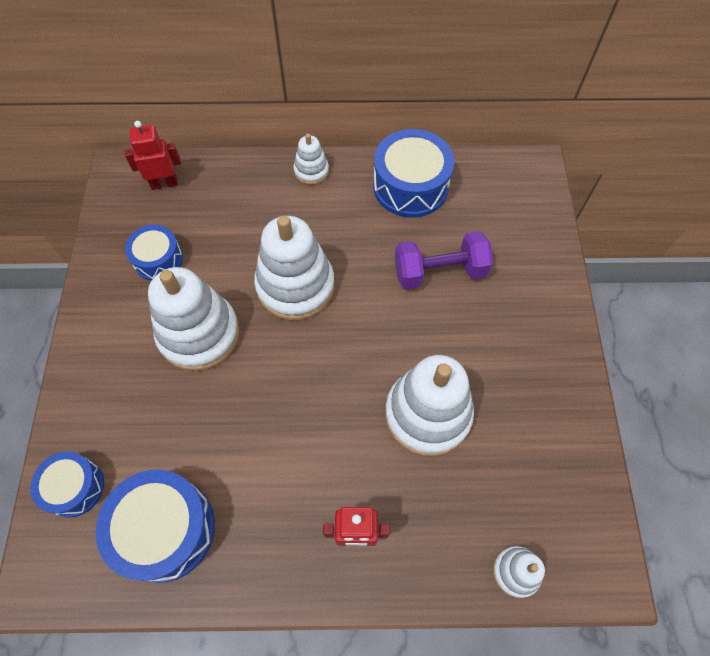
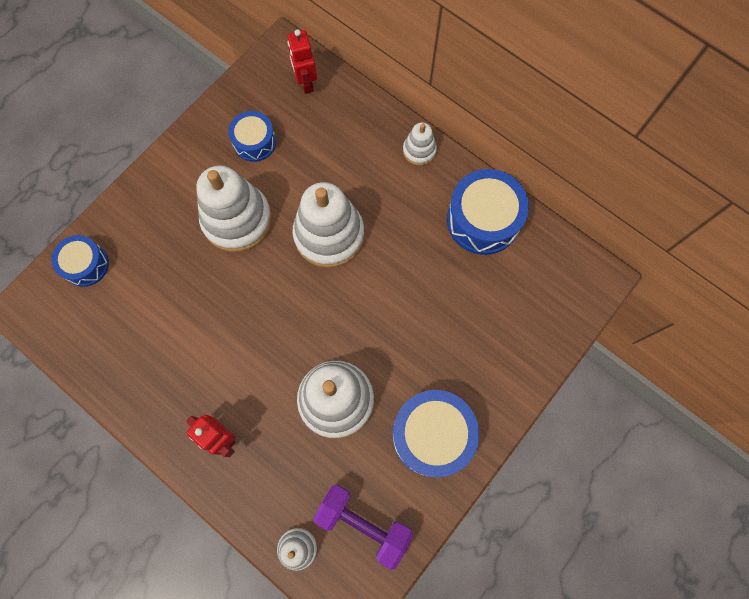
camera: 40 degrees right, 10 degrees up
(164, 183) = (306, 83): red robot -> red robot turned 135 degrees counterclockwise
(165, 529) = (115, 336): blue drum -> blue drum (432, 435)
(439, 272) = (441, 305): purple dumbbell -> purple dumbbell (363, 523)

